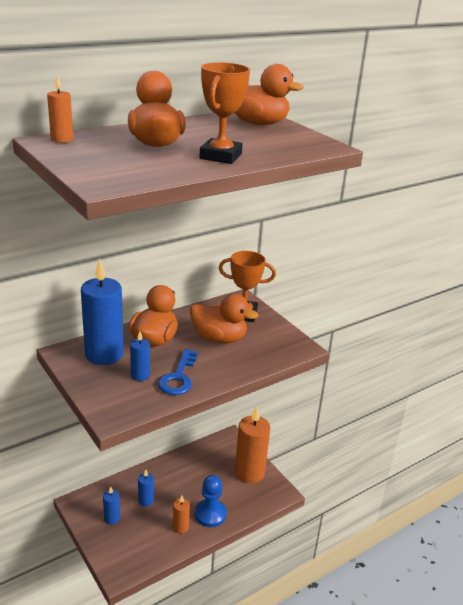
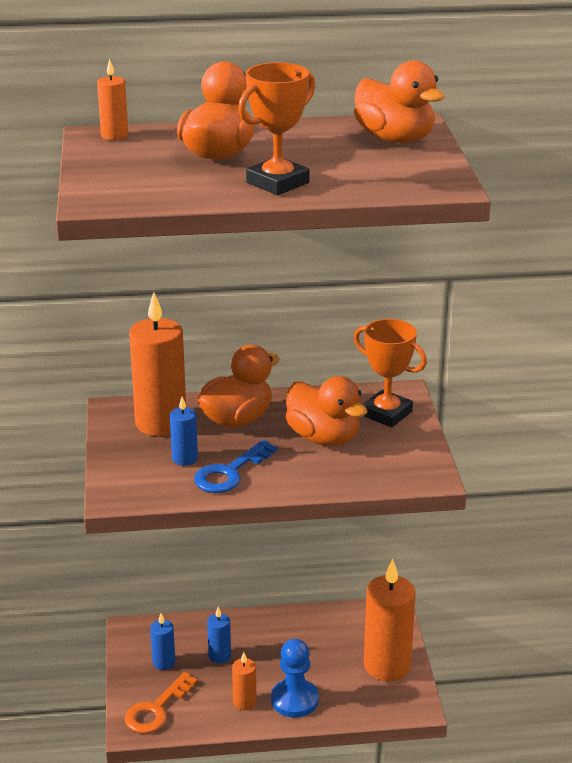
camera: 30 degrees right, 0 degrees up
(104, 354) = (161, 423): blue candle -> orange candle
(126, 554) = (156, 709): none -> orange key

